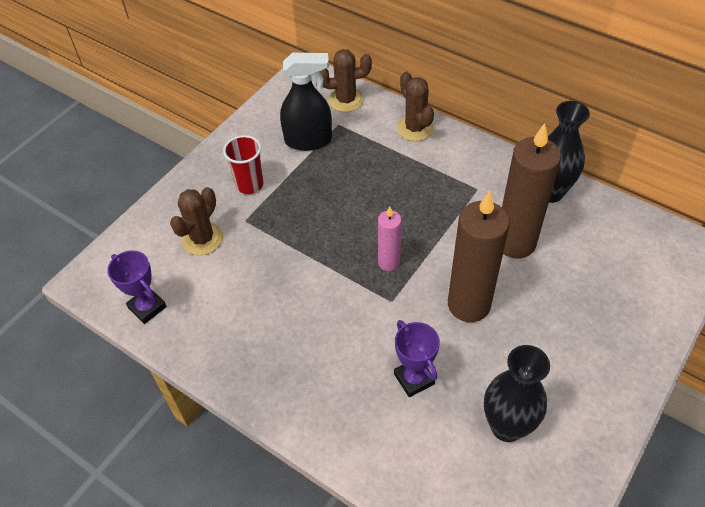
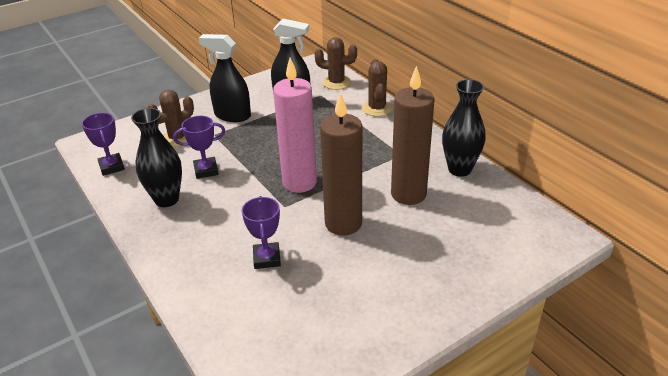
camera: 20 degrees right, 15 degrees down
(249, 185) = (232, 115): red cup -> black spray bottle
(269, 278) = (206, 170): none -> purple trophy
(388, 262) = (299, 182): pink candle -> pink candle, size x1.88
(507, 426) = (318, 310): black vase -> black vase (166, 199)

